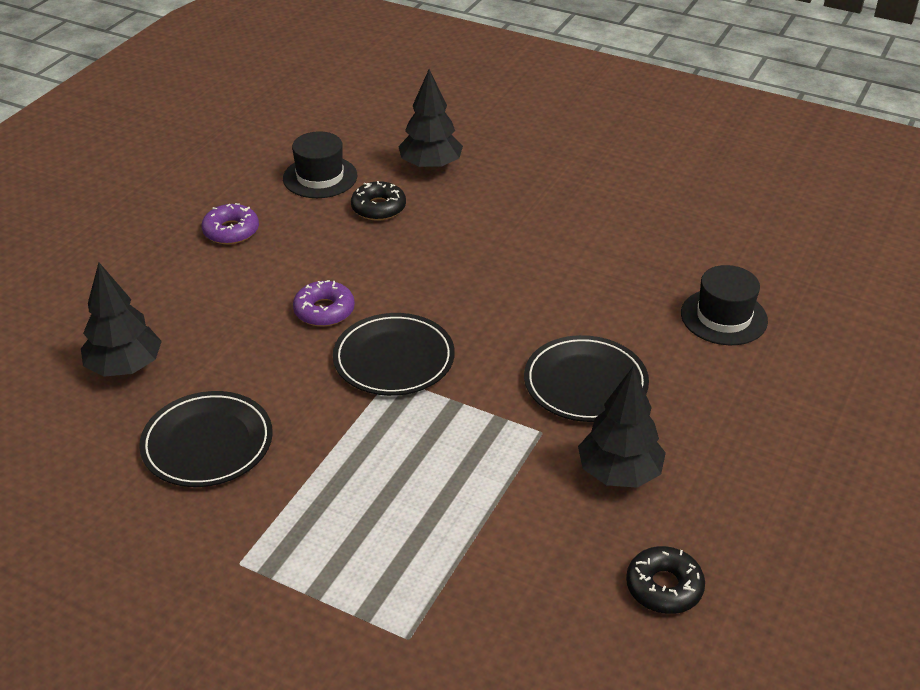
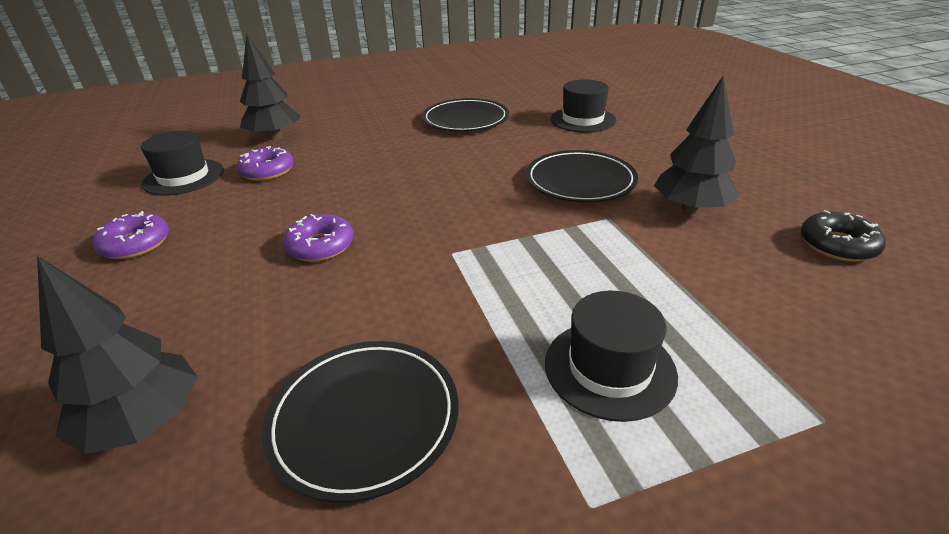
camera: 45 degrees left, 5 degrees down
(353, 520) = (609, 368): none -> black hat
(378, 208) = (267, 171): black donut -> purple donut
(394, 359) = (433, 241): black plate -> black plate (465, 120)

